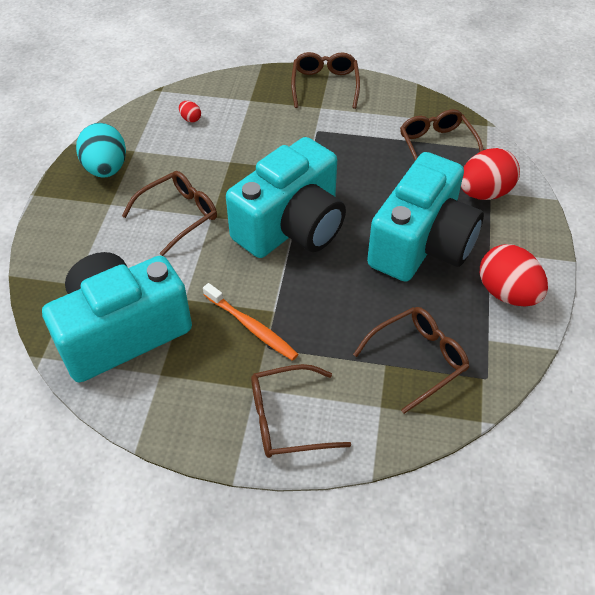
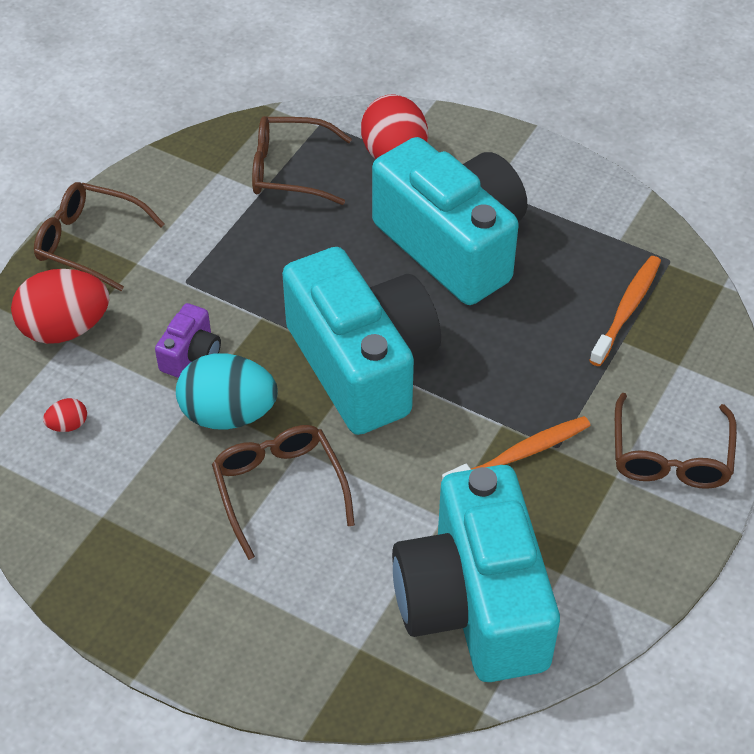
camera: 70 degrees left, 0 degrees up
(106, 169) = (126, 563): turquoise egg -> turquoise egg (228, 414)
(262, 149) = (191, 354): none -> purple camera
(417, 360) = (626, 310): brown glasses -> orange toothbrush
(507, 293) = (560, 198): red egg -> red egg (65, 329)

